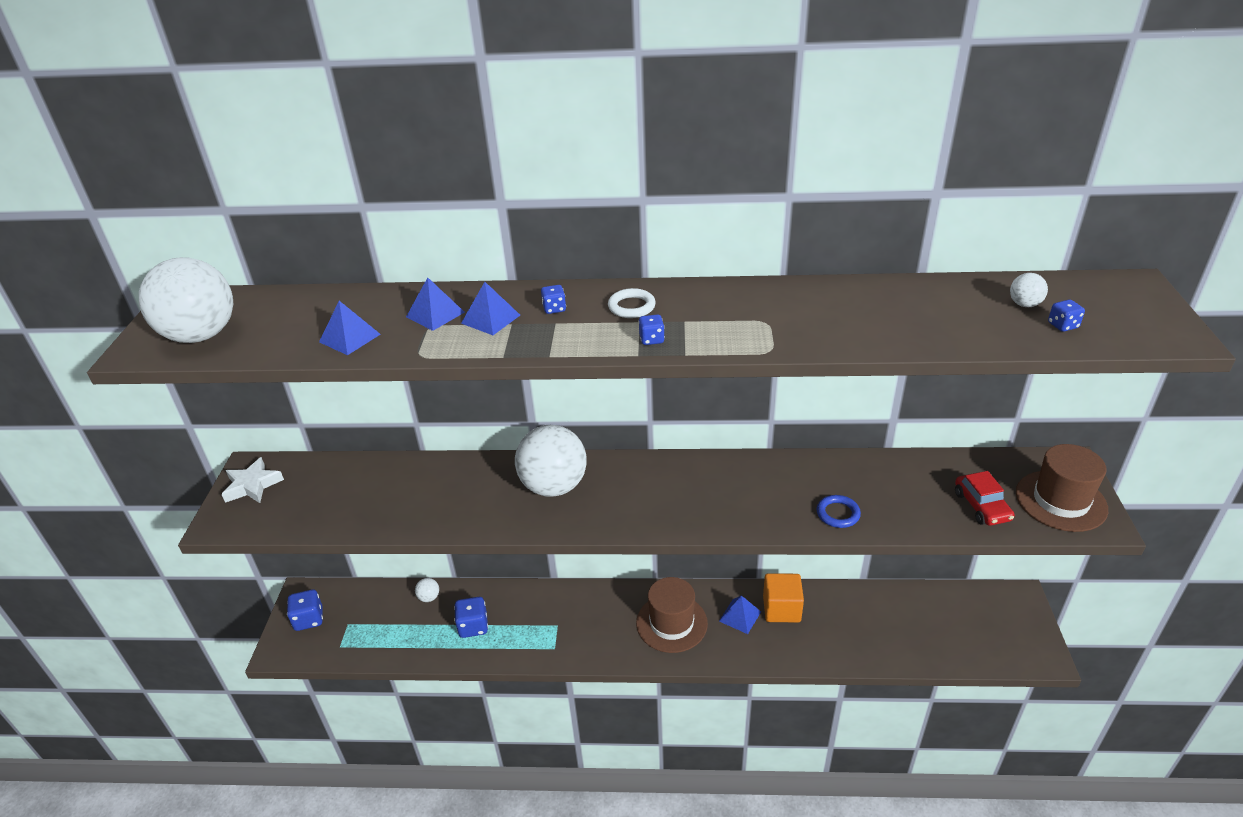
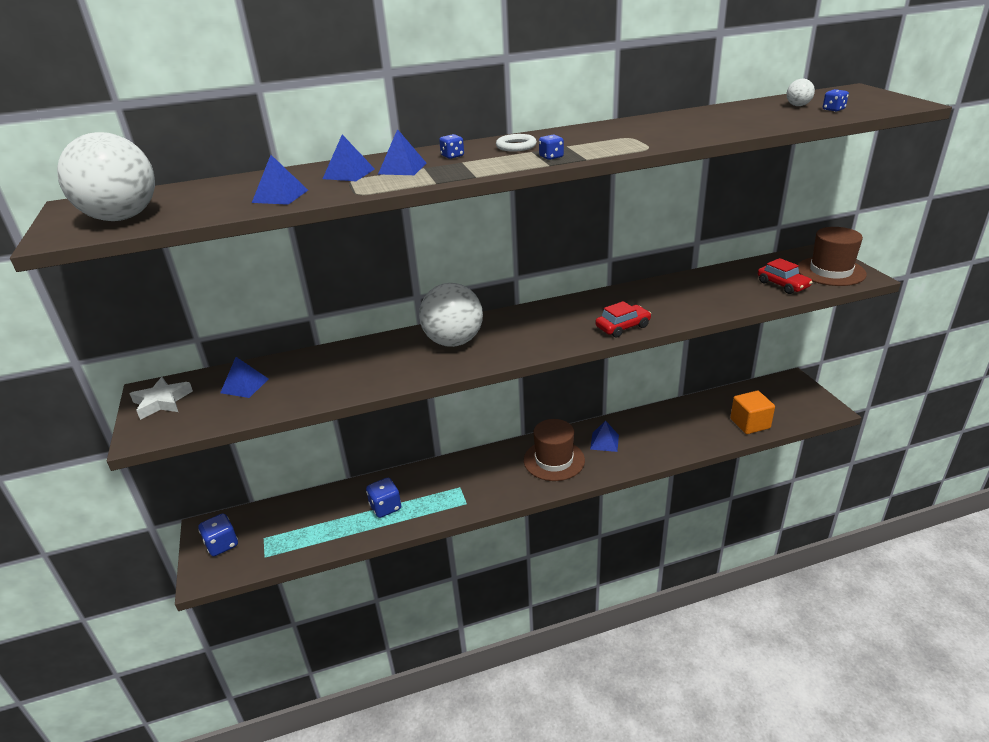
camera: 20 degrees left, 5 degrees down
(330, 487) = (244, 385): none -> blue pyramid
(429, 597) = (333, 498): white ball -> none
(745, 518) = (623, 327): none -> red car
(781, 609) = (633, 429): orange cube -> orange cube (750, 423)
(838, 514) = (688, 310): blue ring -> none

